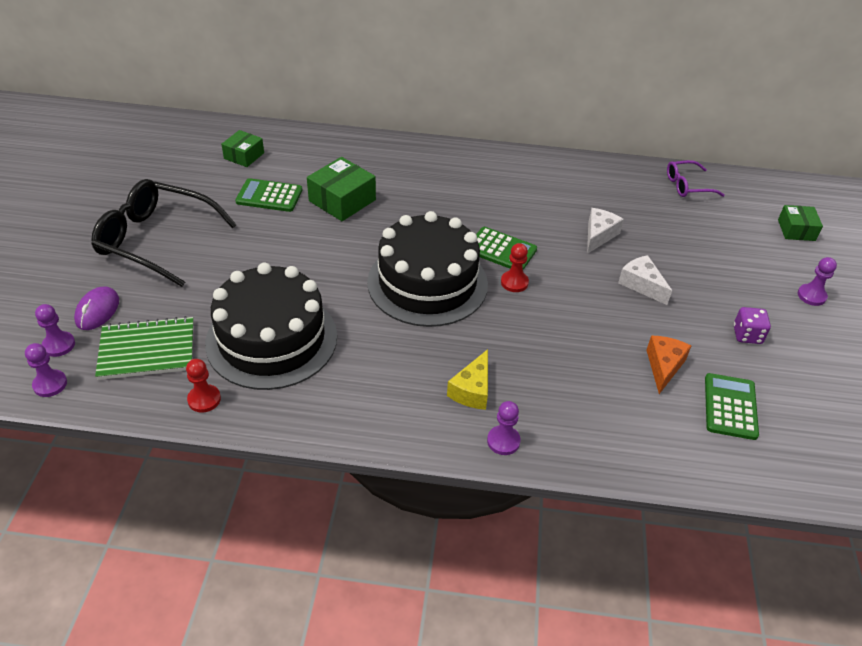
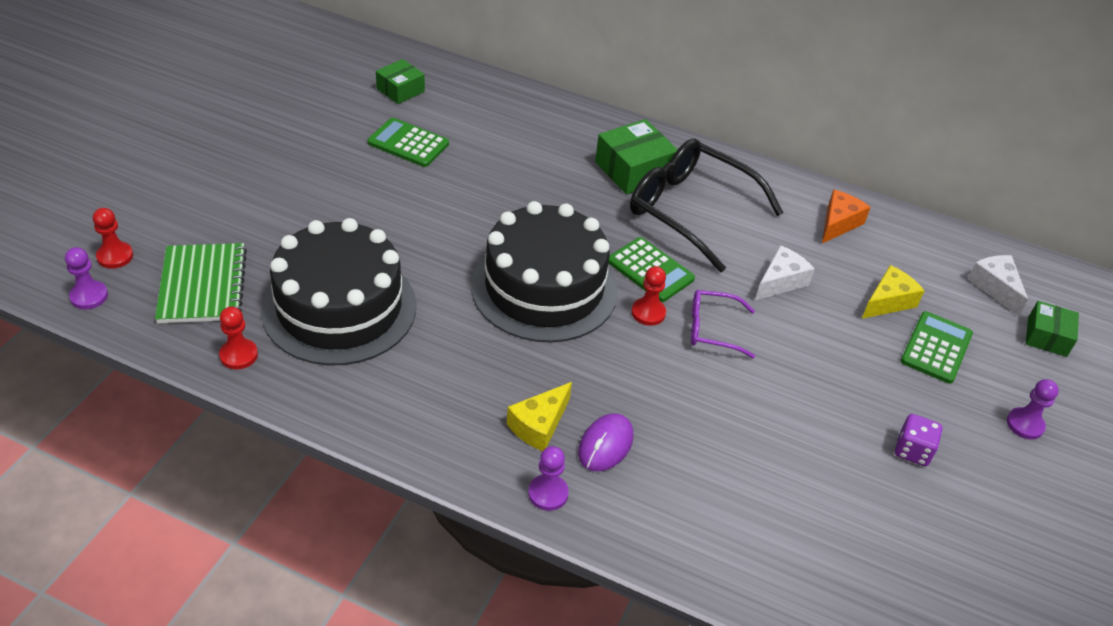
camera: 15 degrees right, 0 degrees up
(59, 345) = (115, 256): purple pawn -> red pawn
(97, 311) = (169, 229): purple mouse -> purple mouse (605, 445)
(147, 350) = (202, 285): green notebook -> green notebook turned 75 degrees clockwise
(156, 240) = (263, 165): black glasses -> black glasses (690, 210)
(342, 200) = (489, 167): green box -> green box (633, 170)
(641, 285) = (805, 355): white cheese -> white cheese (995, 287)
(663, 366) = (785, 460): orange cheese -> orange cheese (838, 223)
(680, 231) = (888, 301): none -> yellow cheese
(687, 186) = (926, 246): purple glasses -> purple glasses (712, 329)
(730, 406) = (846, 531): green calculator -> green calculator (936, 348)

